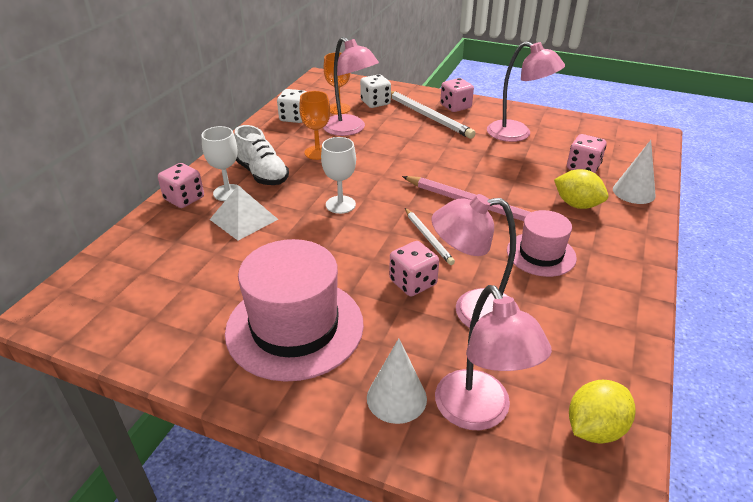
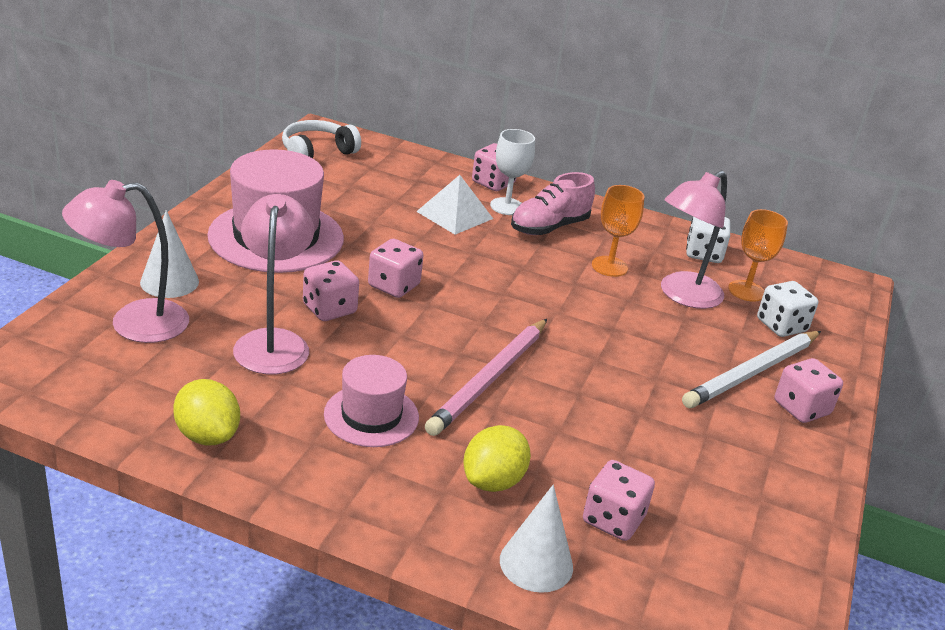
camera: 85 degrees right, 5 degrees down
(101, 313) = (317, 152): none -> white headphones
(262, 174) = (549, 227): white shoe -> pink shoe
(340, 204) = (485, 275): white goblet -> none
(367, 249) = (394, 286): none -> pink dice
(428, 237) = (414, 330): white pencil -> none
(517, 134) = (717, 464): pink lamp -> none
(594, 428) = (85, 389): yellow lemon -> yellow lemon (207, 435)

